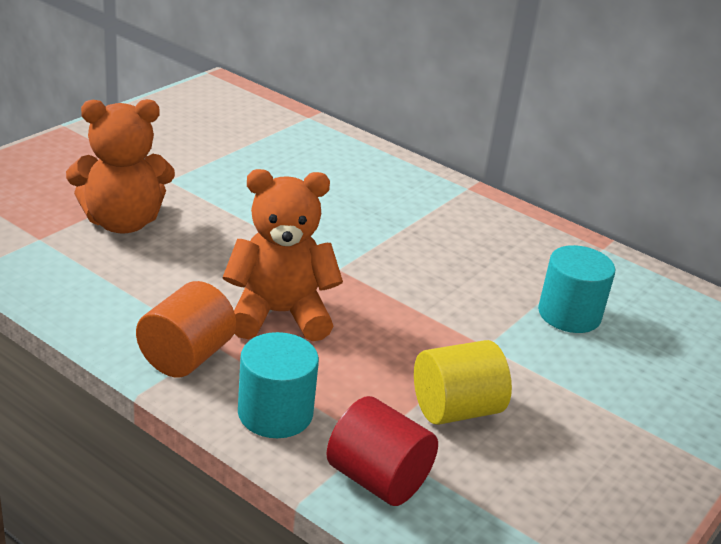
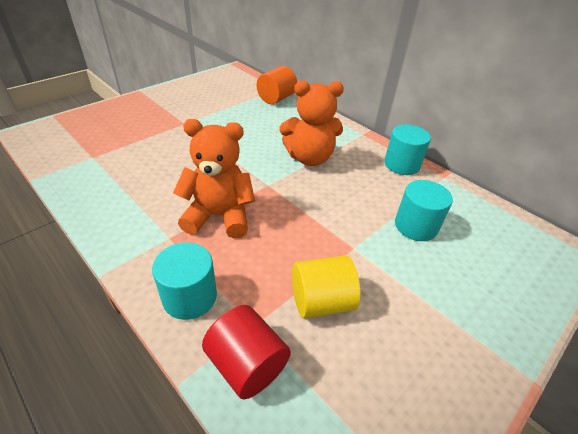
camera: 10 degrees right, 10 degrees up
(122, 222) = (146, 148): orange teddy bear -> orange teddy bear (309, 158)
(186, 357) = (146, 246): orange cylinder -> orange cylinder (276, 98)
(536, 232) = (402, 164): none -> turquoise cylinder

